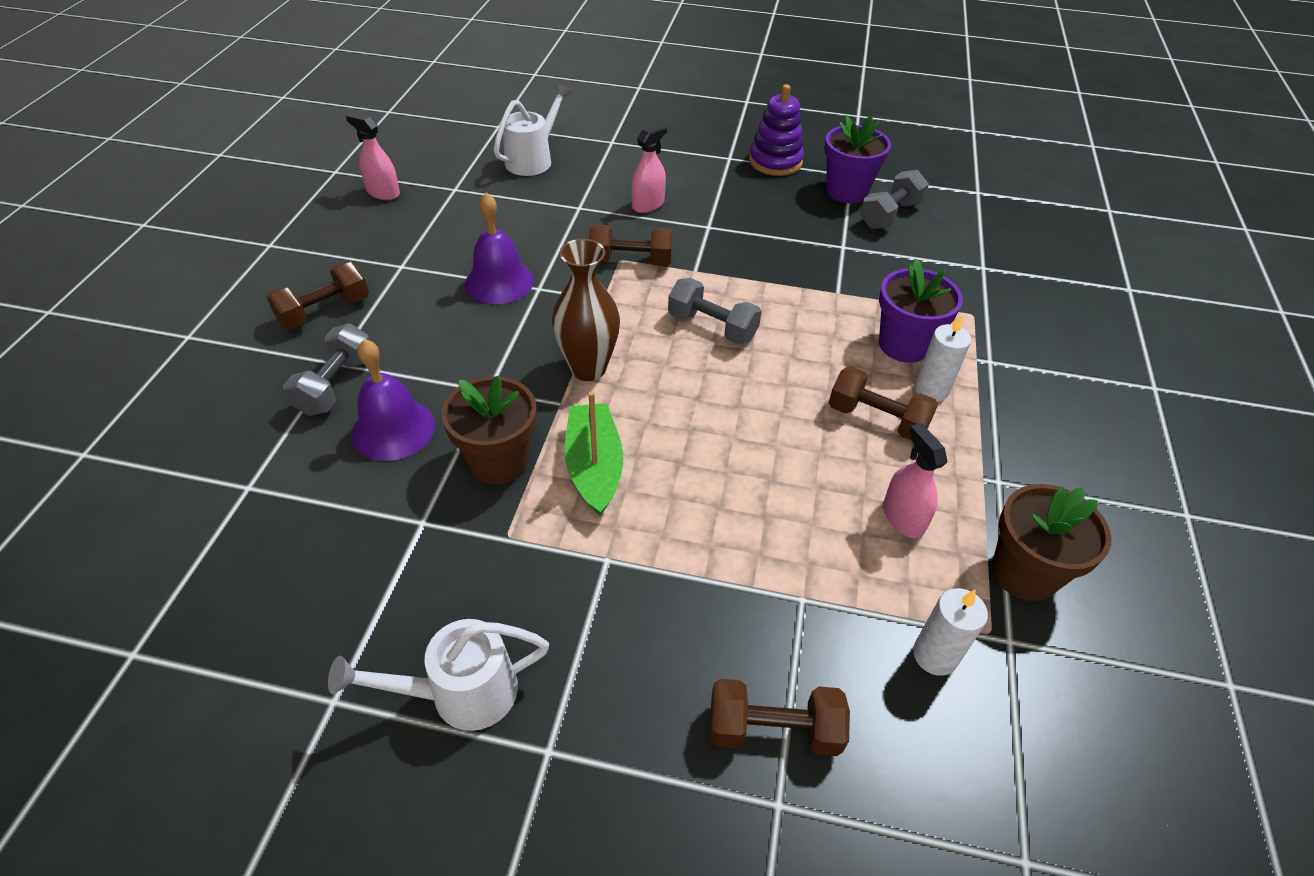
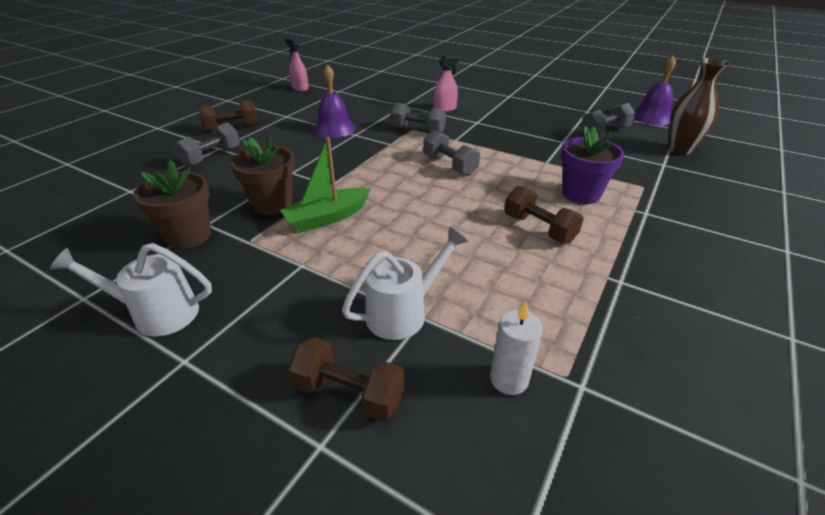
camera: 20 degrees right, 10 degrees down
(393, 429) = (225, 180): purple bell -> purple bell (652, 117)
(533, 159) = (391, 84): white watering can -> white watering can (404, 312)
(588, 368) = (358, 172): brown vase -> brown vase (680, 149)
(594, 467) = (327, 218): green boat -> green boat turned 135 degrees counterclockwise
(630, 261) = (418, 130): brown dumbbell -> grey dumbbell
(775, 161) = (538, 100): purple stacking toy -> none
(847, 191) = (579, 118): purple flower pot -> none
(903, 518) = (529, 287): pink spray bottle -> none
(931, 389) = (590, 220): white candle -> none
(1024, 573) = (616, 343): brown flower pot -> brown flower pot (189, 236)

